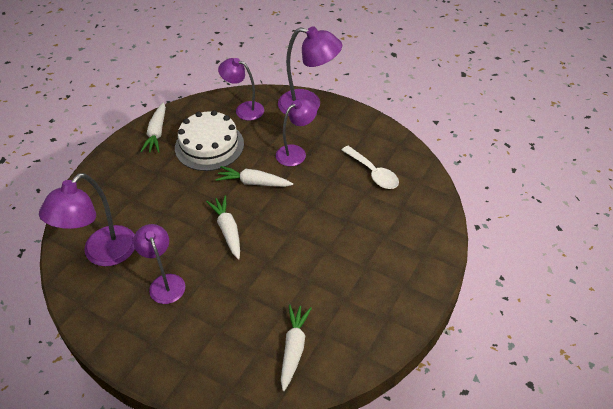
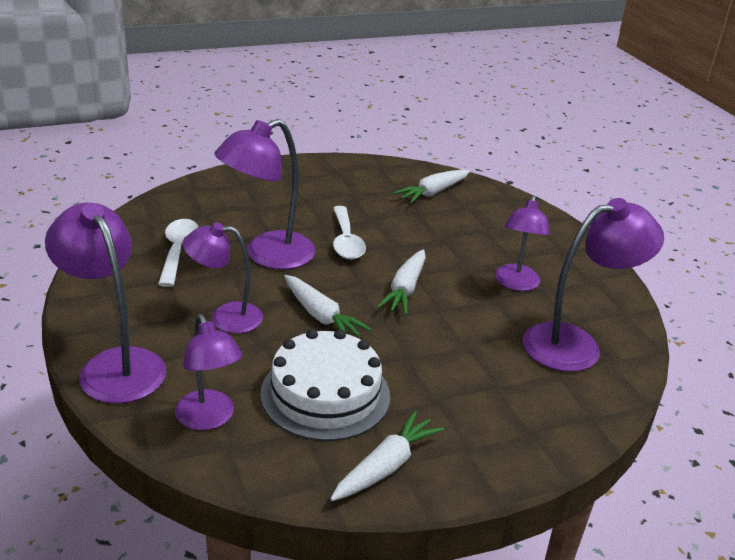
camera: 145 degrees left, 15 degrees down
(298, 246) = (346, 241): none -> white spoon
(326, 202) = (268, 256): none -> purple lamp

